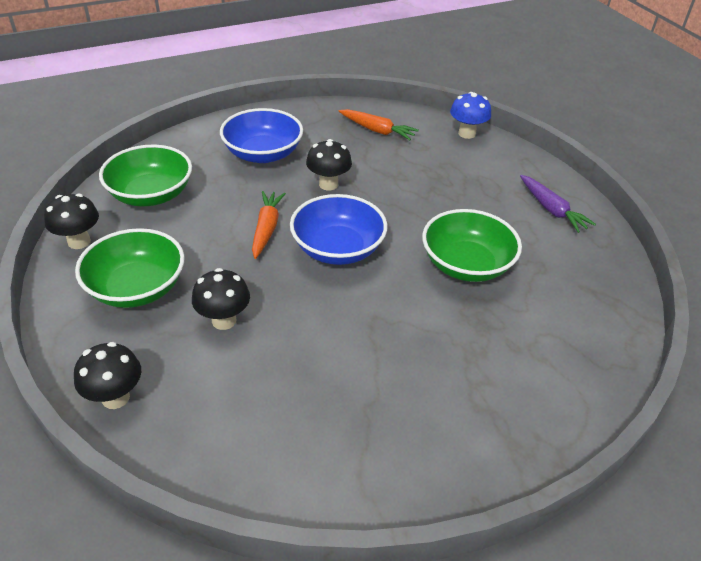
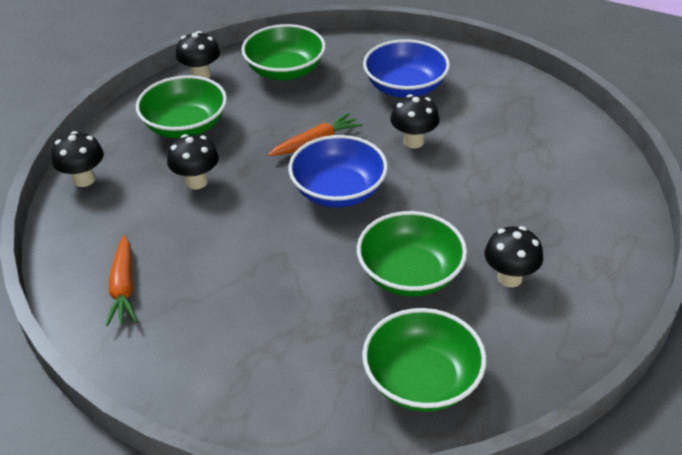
camera: 55 degrees right, 0 degrees up
(377, 130) = (532, 124): orange carrot -> orange carrot (124, 287)
(467, 133) = (615, 178): blue mushroom -> none
(514, 224) = (509, 278): none -> black mushroom
(551, 209) = (571, 293): purple carrot -> none
(575, 318) = (422, 380): none -> green bowl

